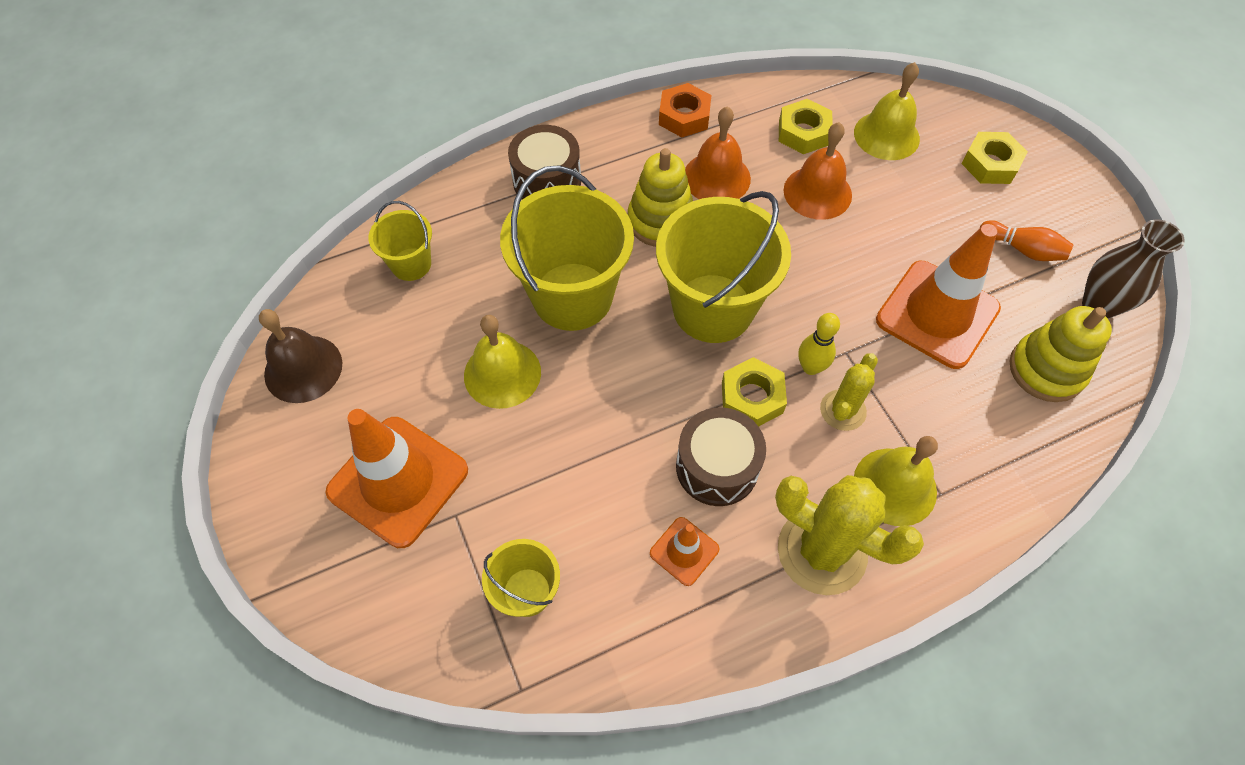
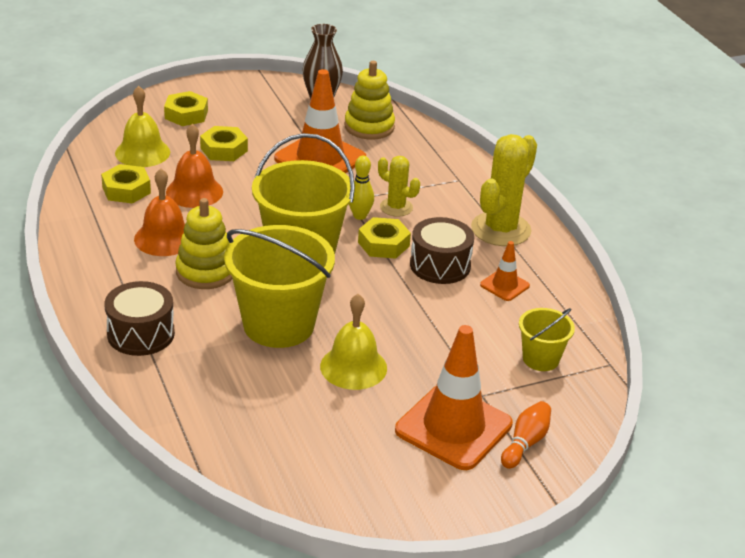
camera: 90 degrees left, 25 degrees down
(303, 368) = (338, 494): brown bell -> none
(411, 264) = (225, 423): yellow bucket -> none
(684, 116) = (85, 249): orange nut -> none
(895, 486) = (454, 195): yellow bell -> none
(921, 210) = (224, 149): none -> yellow nut
(1022, 249) = (269, 117): orange bowling pin -> orange bowling pin (525, 443)

